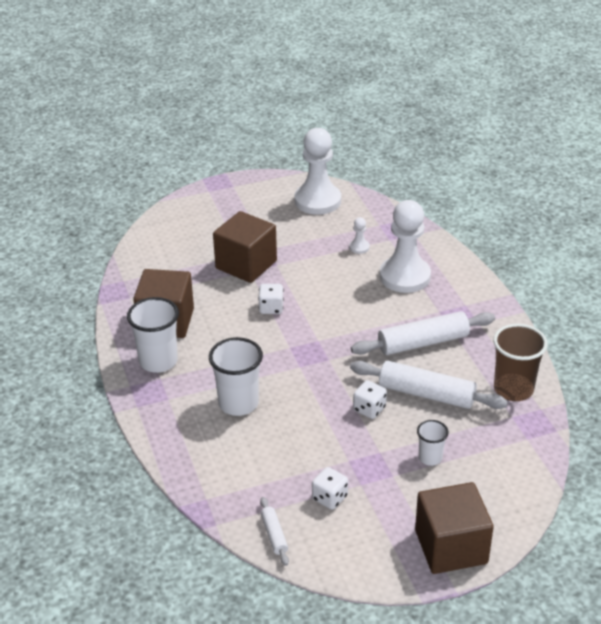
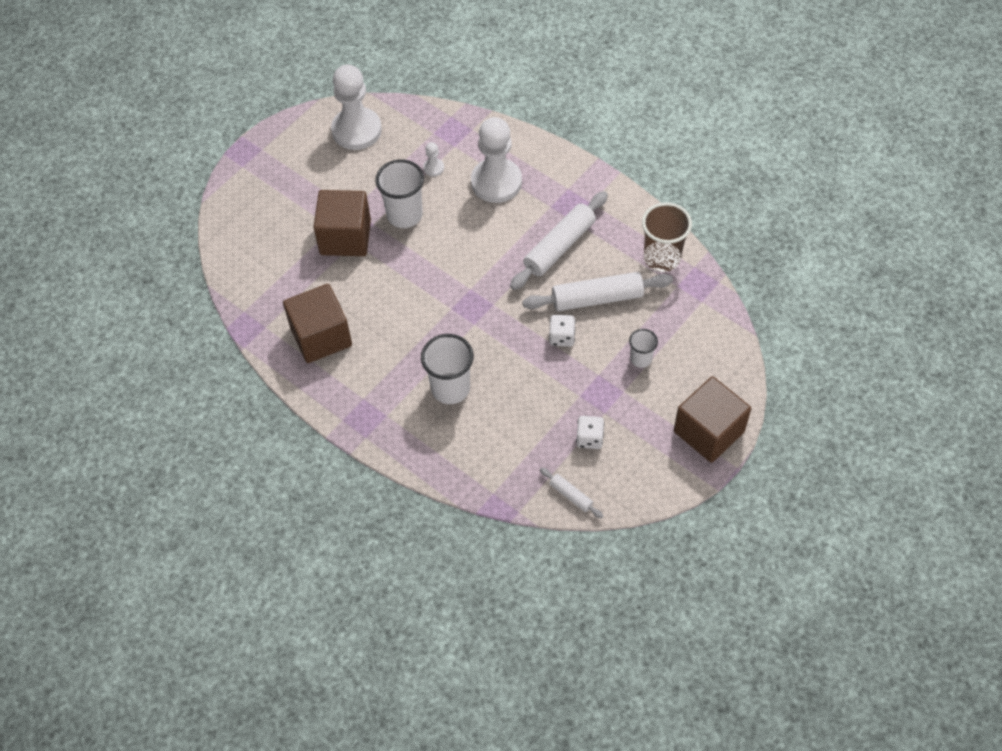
camera: 30 degrees left, 20 degrees up
(158, 361) = (347, 382): white cup -> white cup (404, 215)
(271, 308) = (404, 274): white dice -> none

